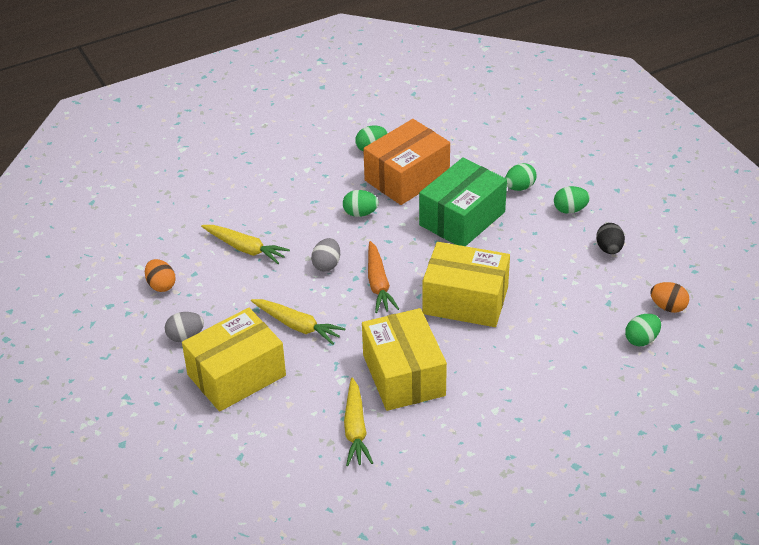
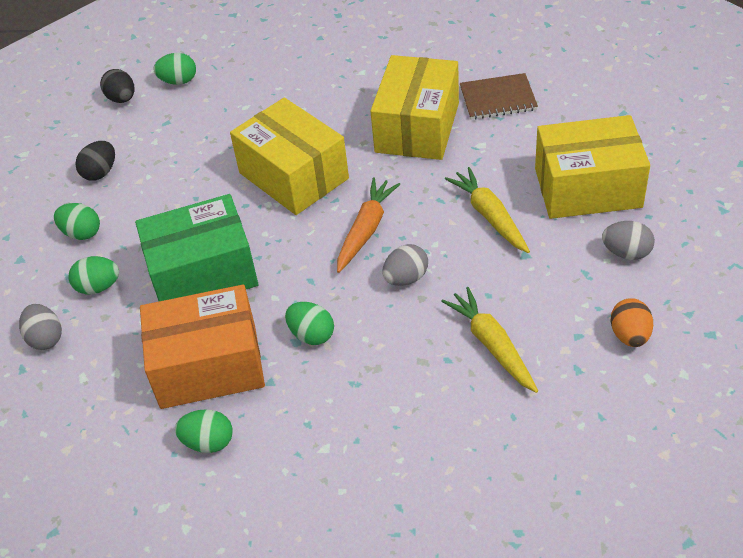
camera: 145 degrees left, 5 degrees up
(355, 429) = (498, 98): yellow carrot -> brown notebook
(517, 154) = (45, 338): none -> grey egg
(668, 307) = (122, 99): orange egg -> black egg

